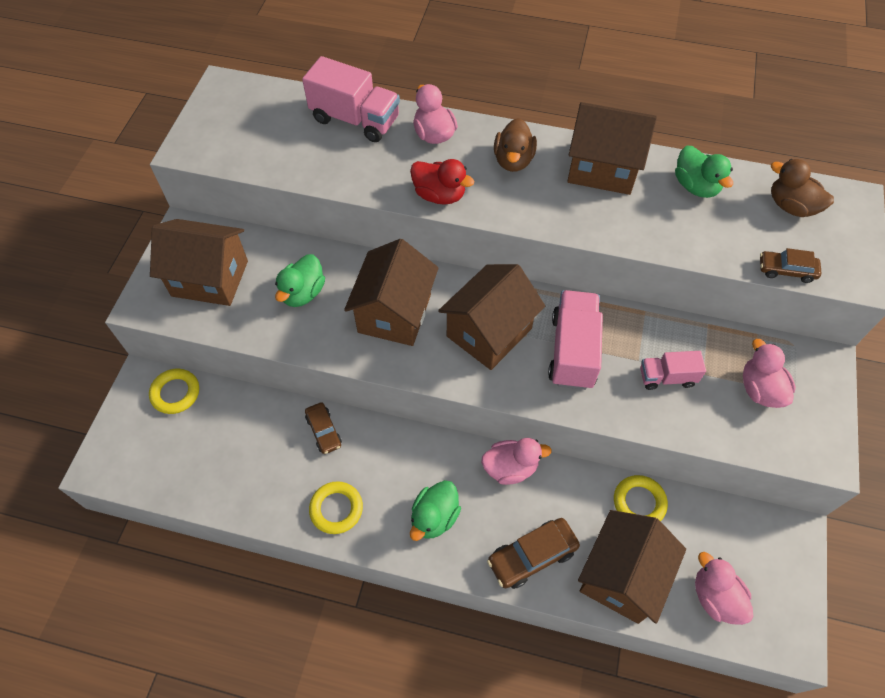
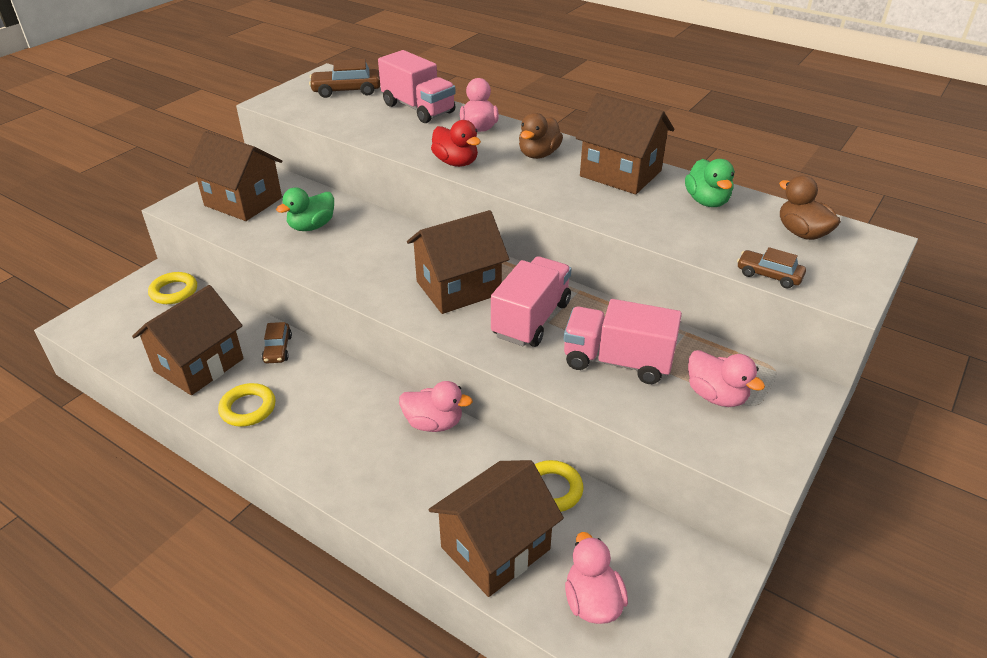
camera: 20 degrees right, 20 degrees down
(394, 313) = (381, 256): brown house -> brown house (199, 365)
(434, 517) = (334, 441): green duck -> none
(532, 556) = (410, 501): brown car -> brown car (346, 91)
(666, 377) = (617, 361): pink truck -> pink truck, size x1.72
(760, 389) = (716, 396): pink duck -> pink duck turned 135 degrees clockwise

